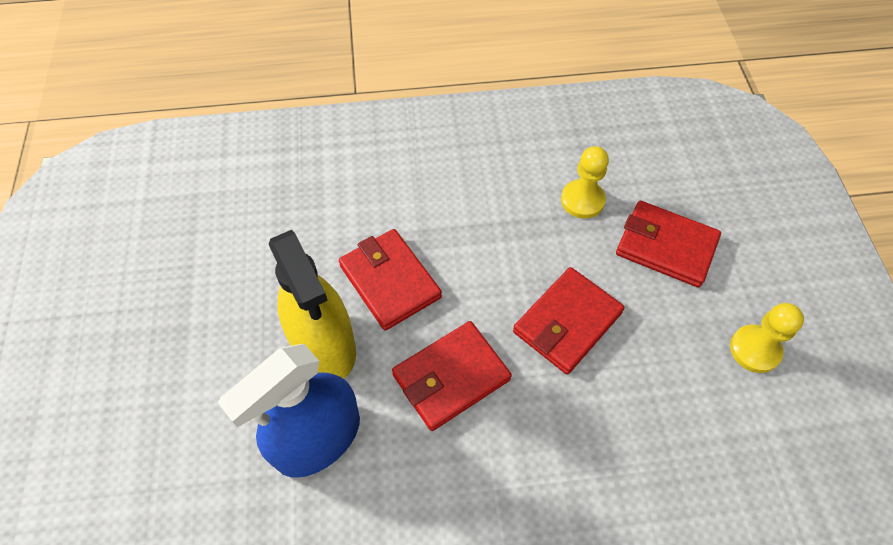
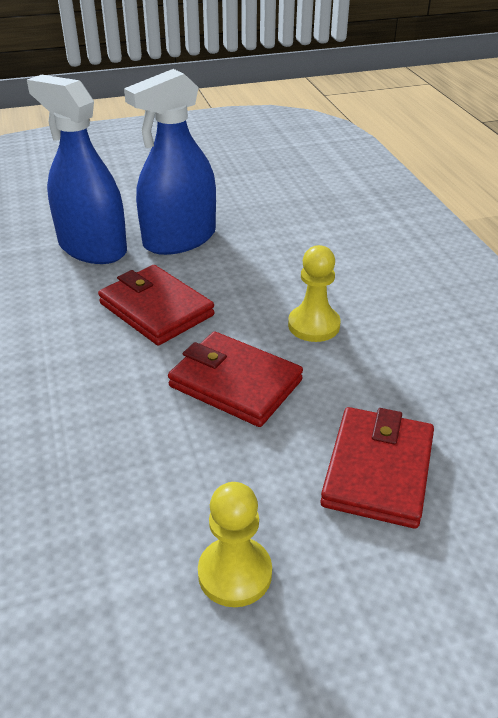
camera: 80 degrees right, 20 degrees down
(324, 344) = (179, 239): yellow spray bottle -> blue spray bottle
(390, 281) = (252, 264): red wallet -> none
(582, 200) = (416, 387): yellow pawn -> yellow pawn (313, 325)

